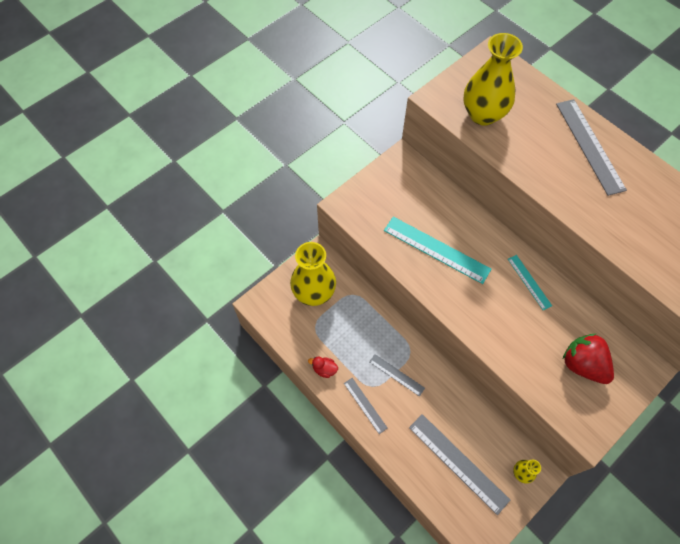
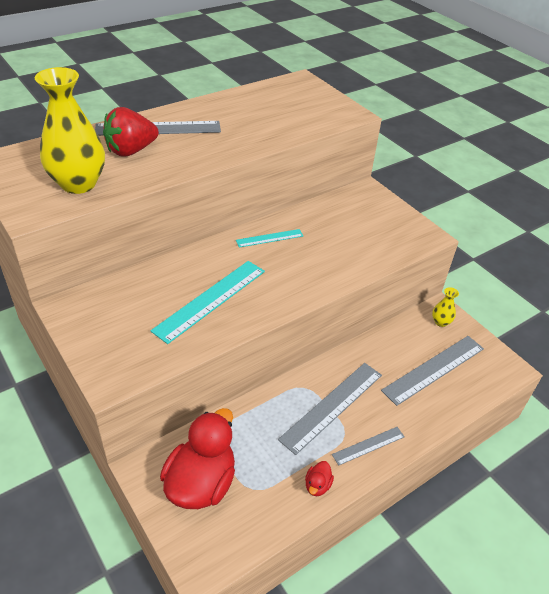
camera: 85 degrees left, 20 degrees down
(314, 293) = (201, 483): yellow vase -> red duck
(396, 374) = (332, 406): grey ruler -> grey ruler, size x1.82
(582, 364) = (362, 224): red strawberry -> red strawberry (131, 151)

